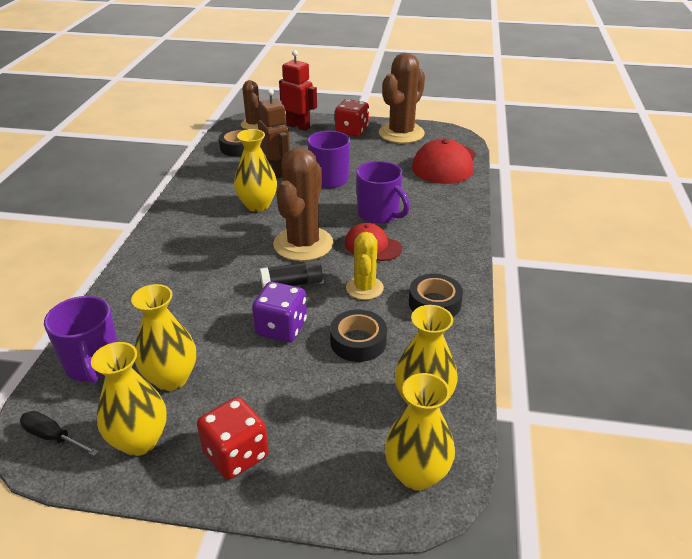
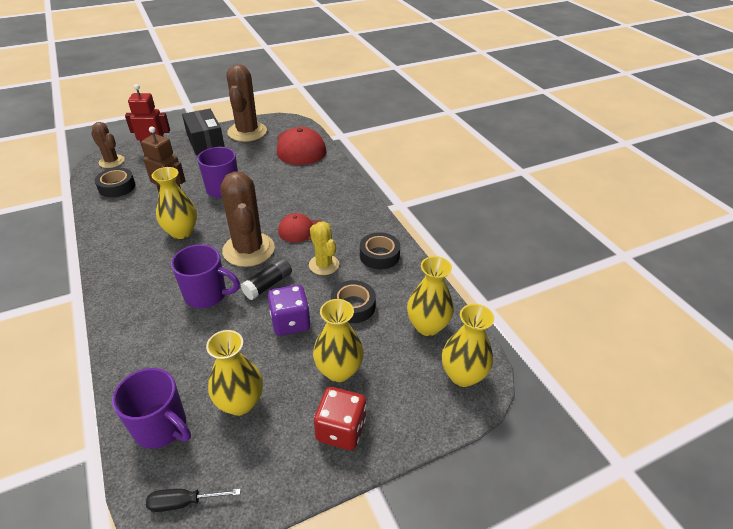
camera: 35 degrees left, 5 degrees up
(139, 441) = (260, 462): yellow vase -> yellow vase (339, 370)
(351, 131) = (205, 141): red dice -> black box
(379, 214) = (286, 204): purple mug -> purple mug (207, 295)

